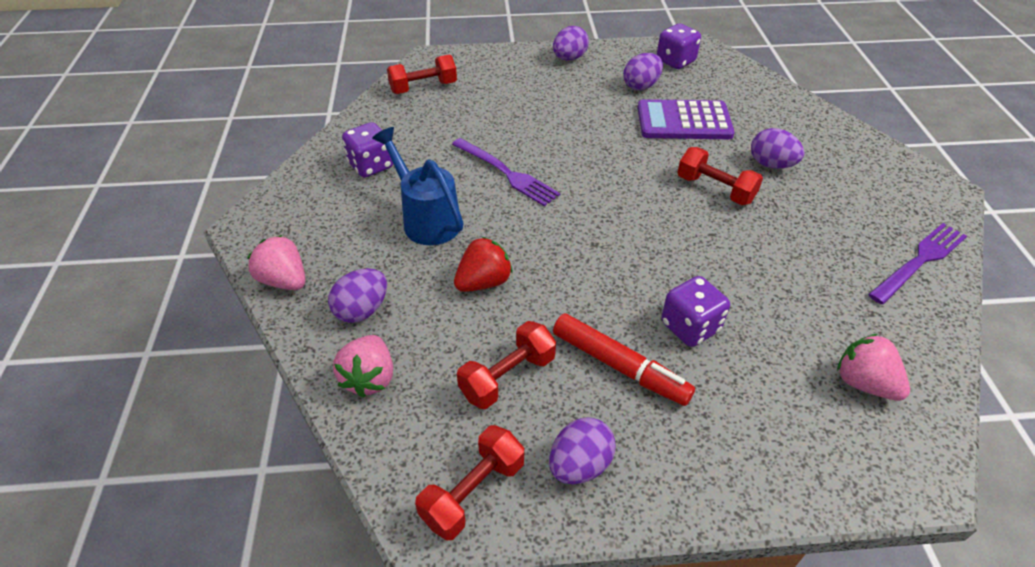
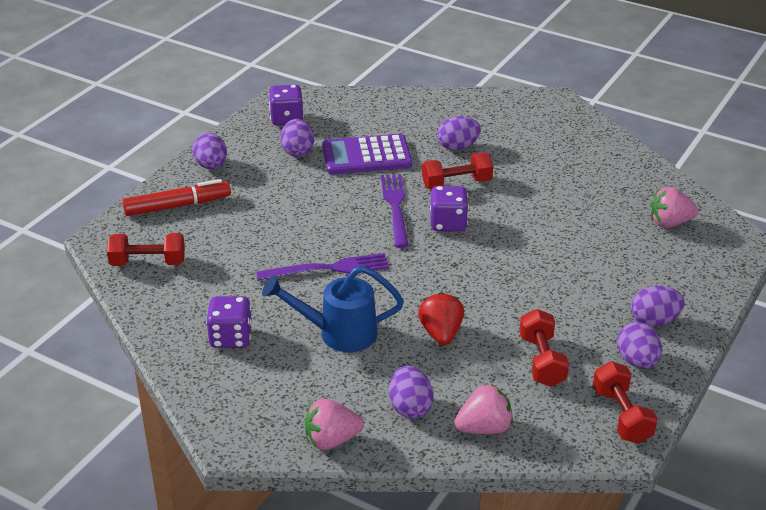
camera: 55 degrees left, 10 degrees down
(369, 378) = (484, 428): pink strawberry -> pink strawberry turned 60 degrees counterclockwise
(423, 88) = (148, 263): red dumbbell -> red dumbbell turned 75 degrees clockwise
(619, 366) = (576, 308): red marker -> red marker (177, 206)
(667, 450) = (654, 321): none -> purple egg
(684, 121) = (366, 156): purple calculator -> purple calculator turned 45 degrees clockwise
(690, 327) = (570, 262): purple dice -> purple dice (448, 223)
(919, 261) = (601, 146): purple fork -> purple fork (395, 207)

